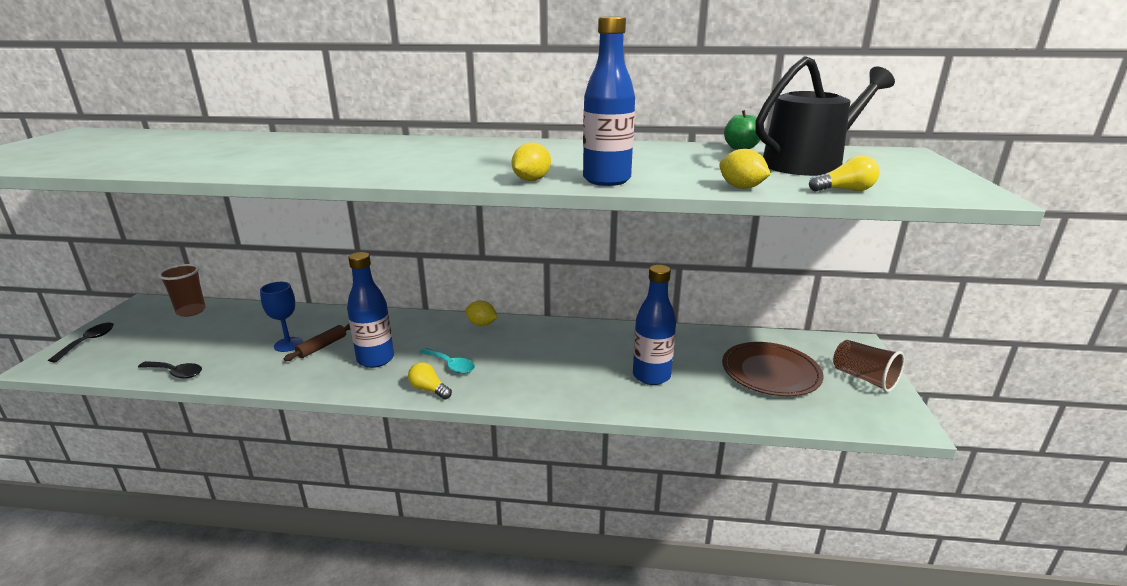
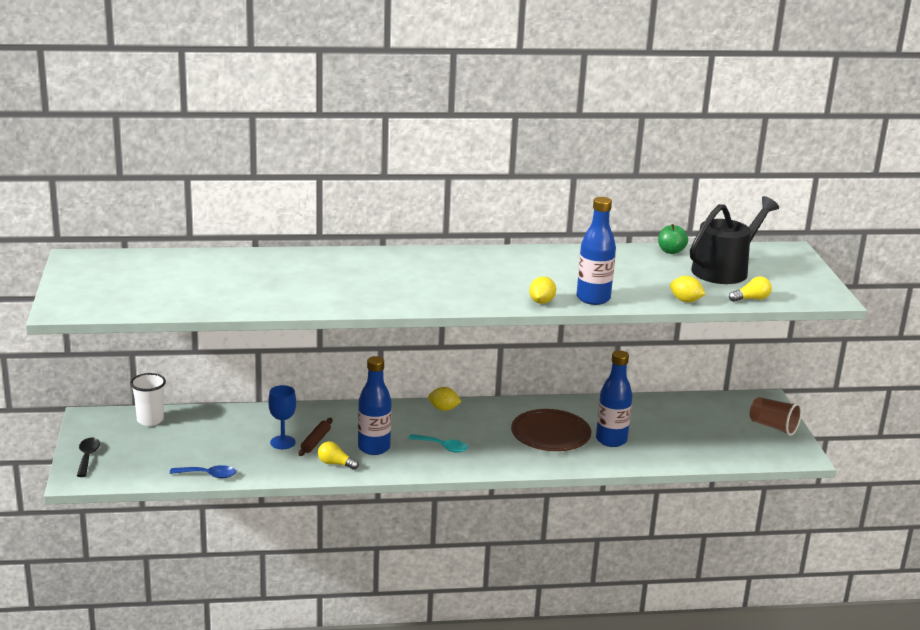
camera: 15 degrees left, 0 degrees up
(176, 373) = (208, 475): black spoon -> blue spoon
(191, 311) = (150, 420): brown cup -> white cup
(429, 389) = (439, 467): yellow light bulb -> yellow light bulb (335, 464)
(770, 372) = (702, 429): brown plate -> brown plate (550, 434)

